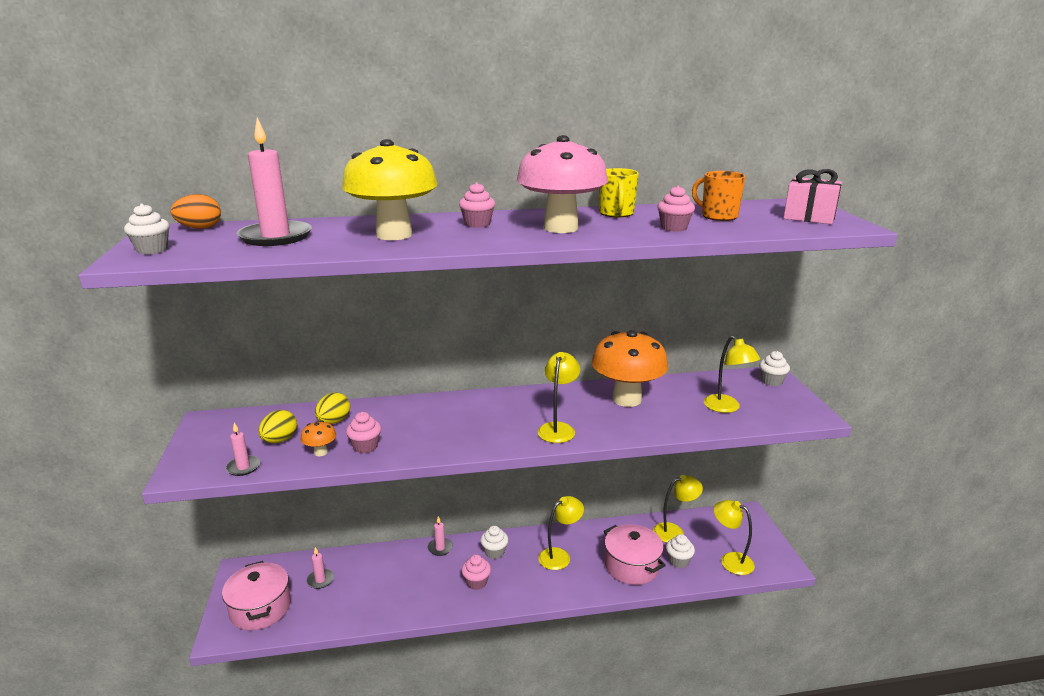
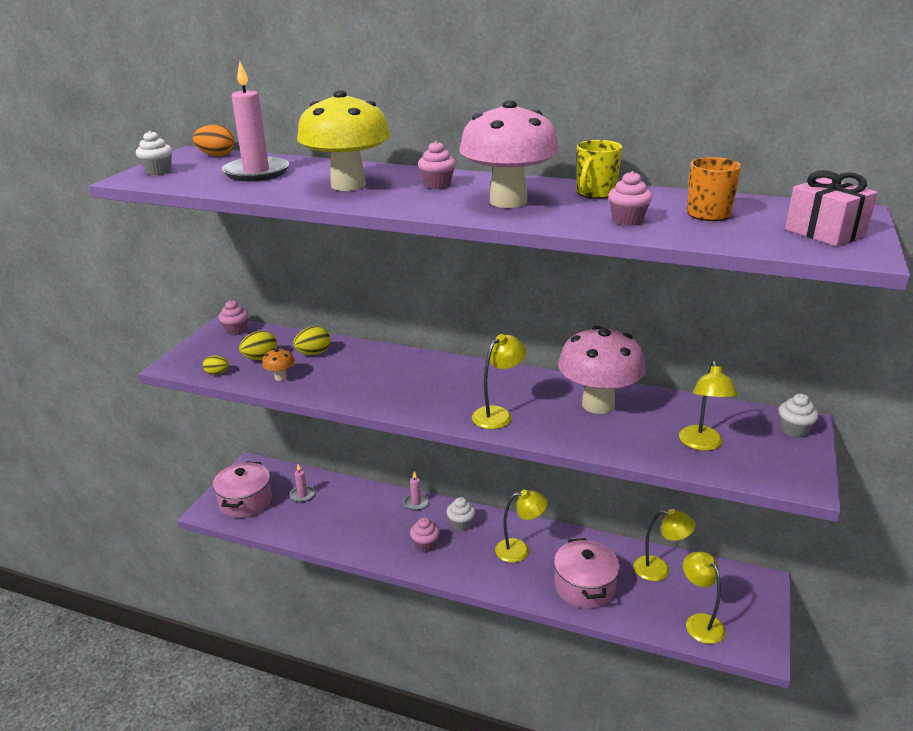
camera: 30 degrees right, 5 degrees up
(243, 467) = (217, 373): pink candle -> yellow egg
(365, 446) = (318, 382): pink cupcake -> pink cupcake (236, 330)
(626, 399) = (598, 404): orange mushroom -> pink mushroom
(678, 561) = (639, 600): white cupcake -> none

